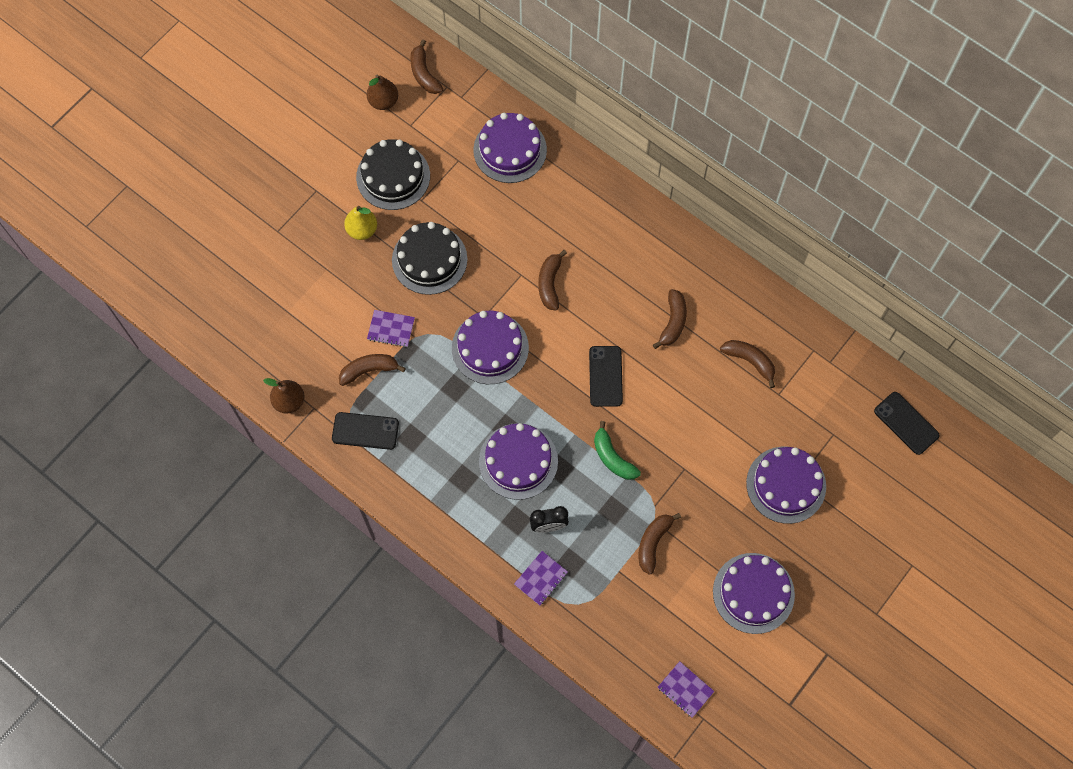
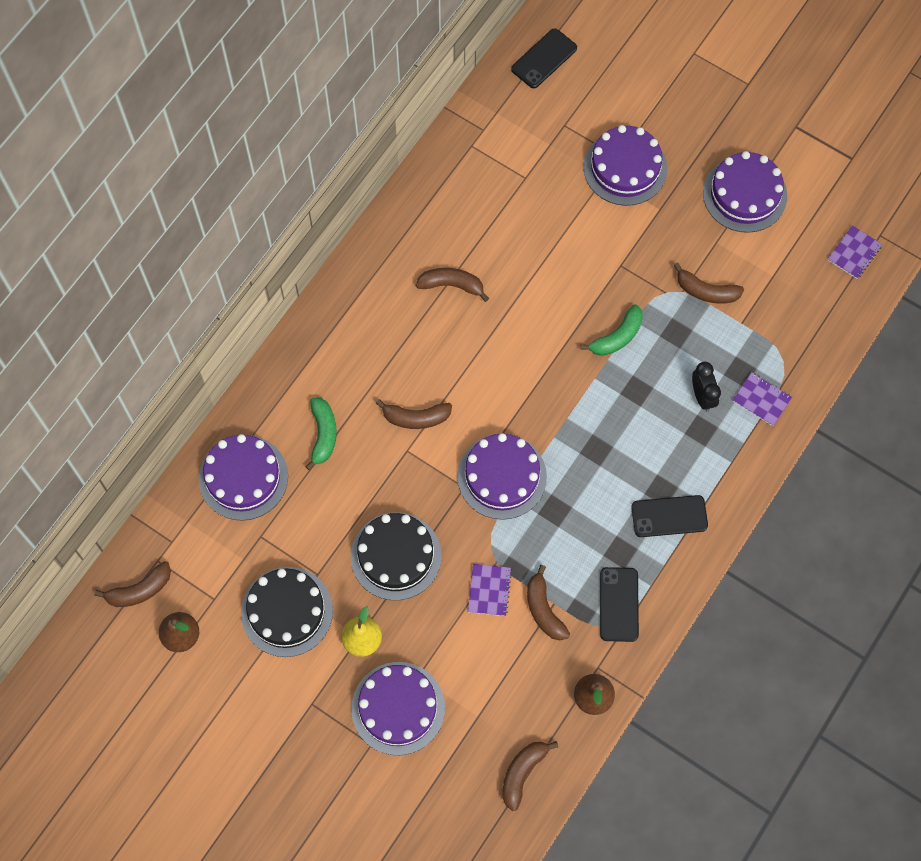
camera: 95 degrees left, 0 degrees up
(518, 461) = (633, 434): purple cake -> purple cake (398, 708)
(541, 211) = (323, 434): none -> green banana
(605, 376) = (523, 350): black phone -> black phone (669, 516)
(750, 361) = (490, 206): brown banana -> brown banana (522, 773)

